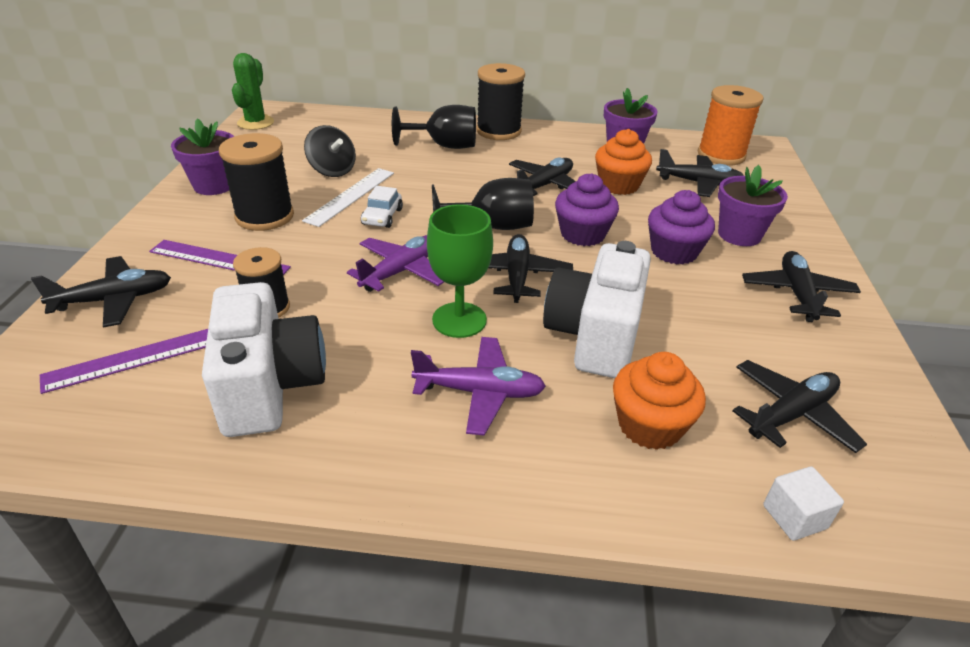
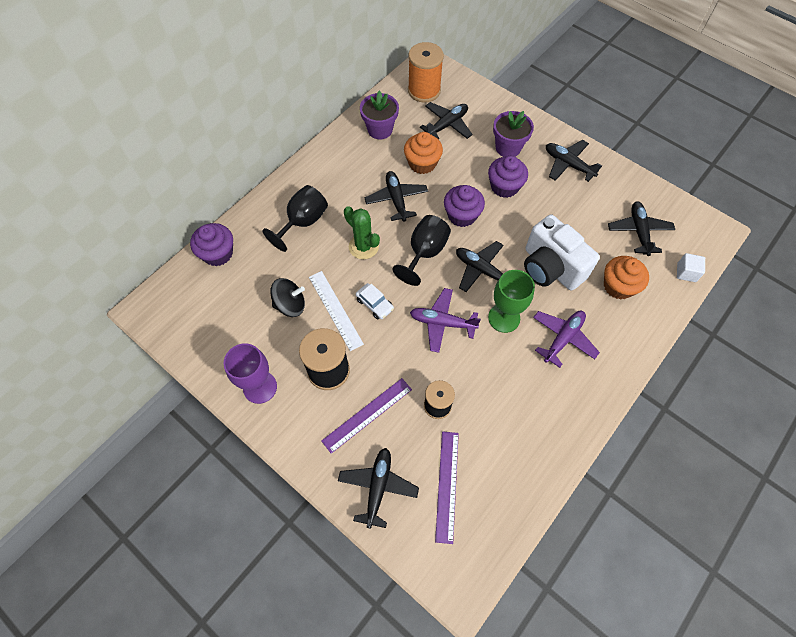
camera: 55 degrees left, 25 degrees up
(214, 185) = (260, 387): purple flower pot -> purple goblet
(255, 123) = (167, 324): green cactus -> green cactus (363, 246)
(270, 386) = (508, 428): white camera -> none
(358, 120) = (218, 253): none -> purple cupcake
(401, 271) = (442, 323): purple plane -> purple plane turned 60 degrees counterclockwise
(498, 131) = (304, 180): black spool -> none

